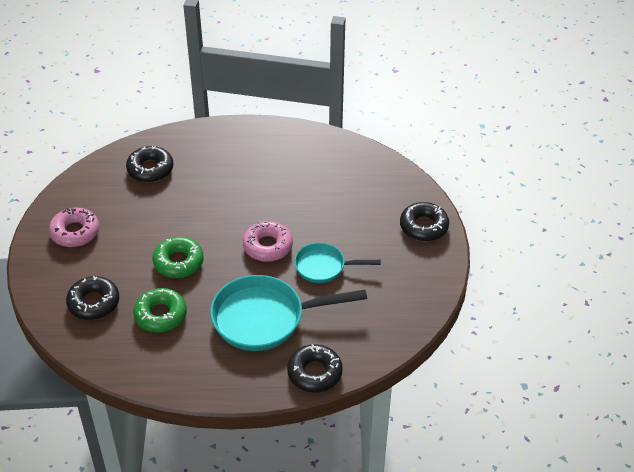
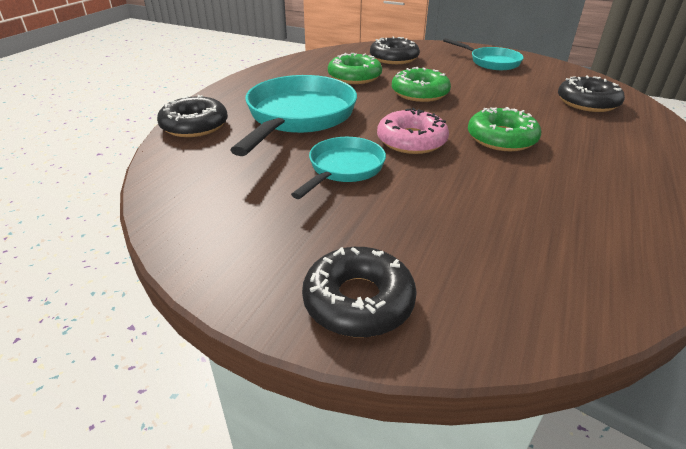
camera: 115 degrees right, 10 degrees down
(75, 232) = (491, 62): pink donut -> turquoise pan
(239, 205) = (501, 138): none -> green donut

